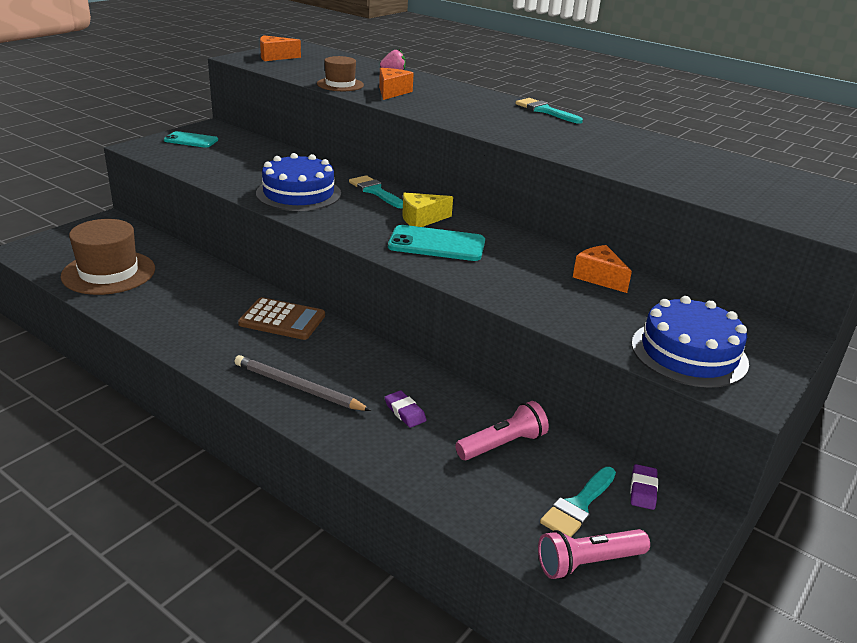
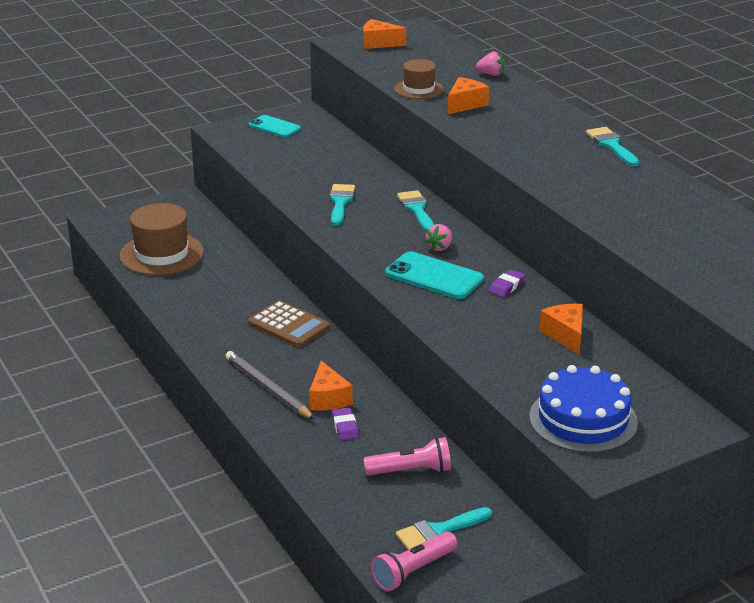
camera: 25 degrees right, 0 degrees up
(298, 193) = (340, 202): blue cake -> turquoise brush
(368, 385) = (328, 398): none -> orange cheese
(421, 219) = (440, 247): yellow cheese -> pink strawberry
(588, 563) = (413, 571): pink flashlight -> pink flashlight turned 45 degrees counterclockwise
(643, 490) = (506, 533): purple eraser -> purple eraser (506, 286)

